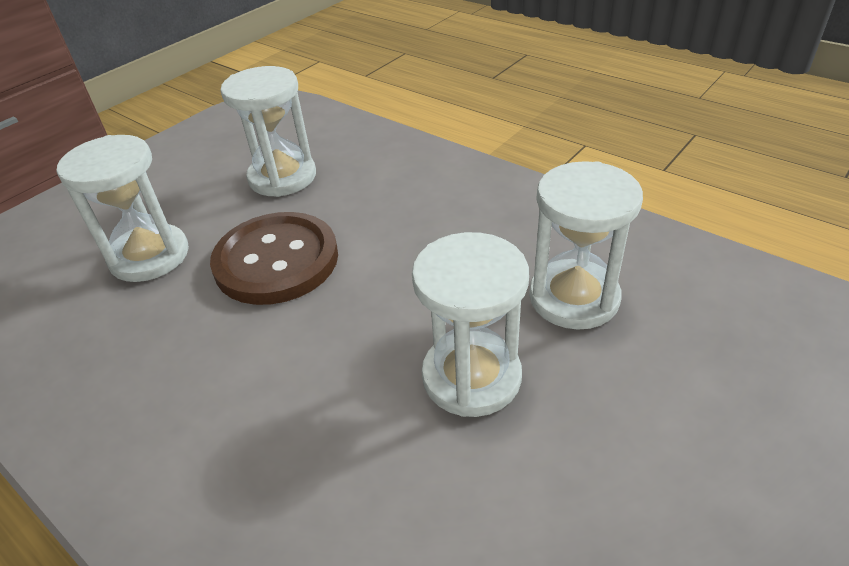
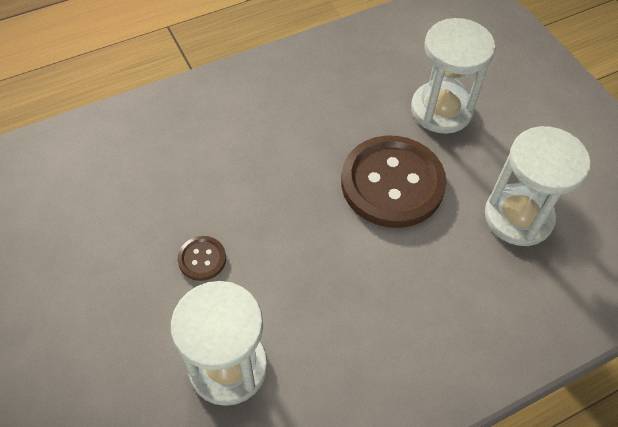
camera: 110 degrees right, 15 degrees up
(471, 376) = (202, 259): white hourglass -> brown button

